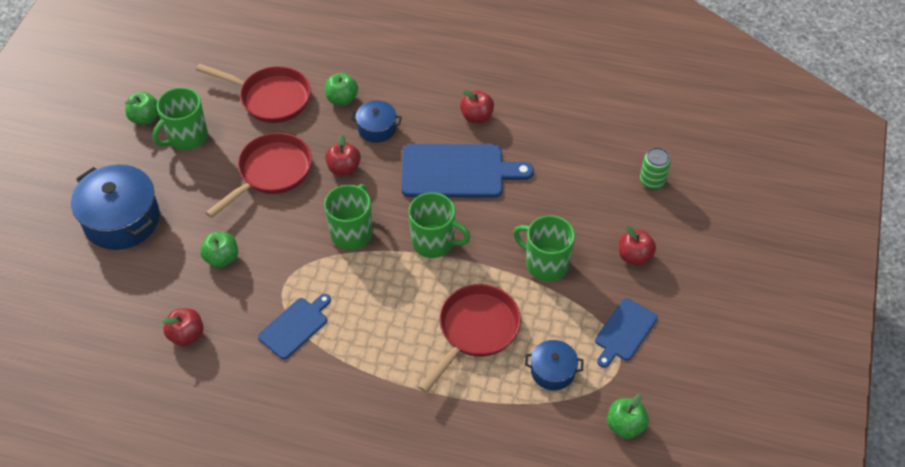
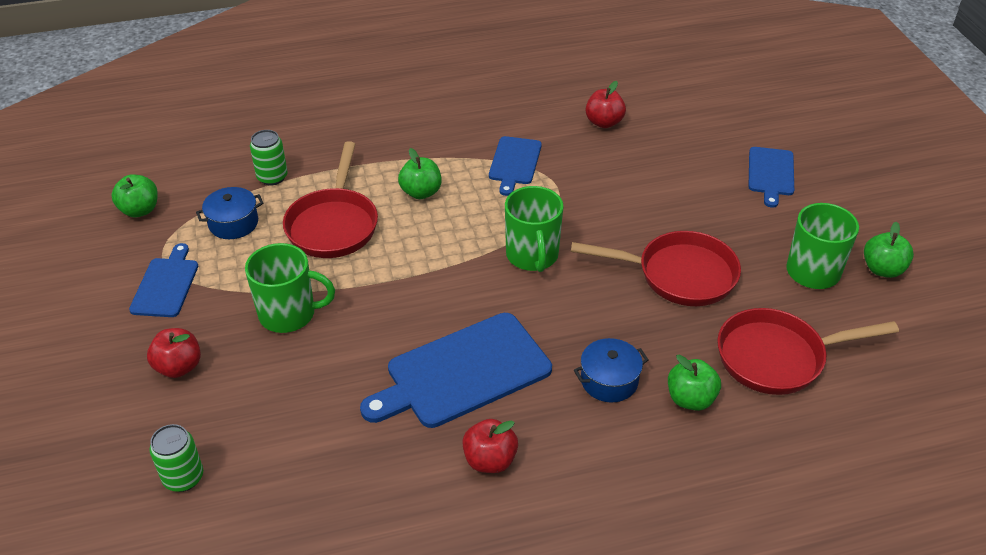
camera: 150 degrees right, 10 degrees down
(122, 220) = (770, 173): blue pot -> blue cutting board
(222, 258) = (639, 183): green apple -> green apple (421, 192)
(271, 173) = (678, 275): red pan -> red pan turned 90 degrees counterclockwise
(344, 168) = (603, 315): red apple -> none
(434, 242) = (434, 283): green mug -> none
(500, 410) = (272, 177): none -> green can

